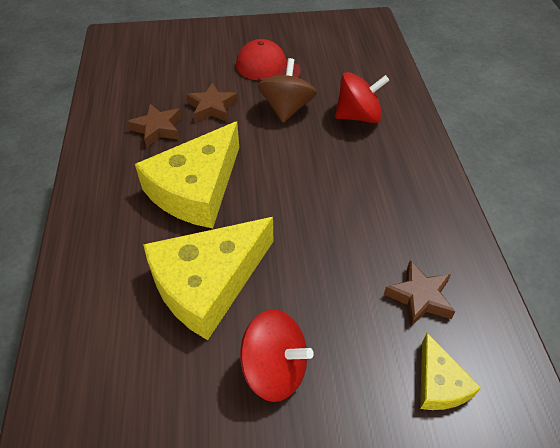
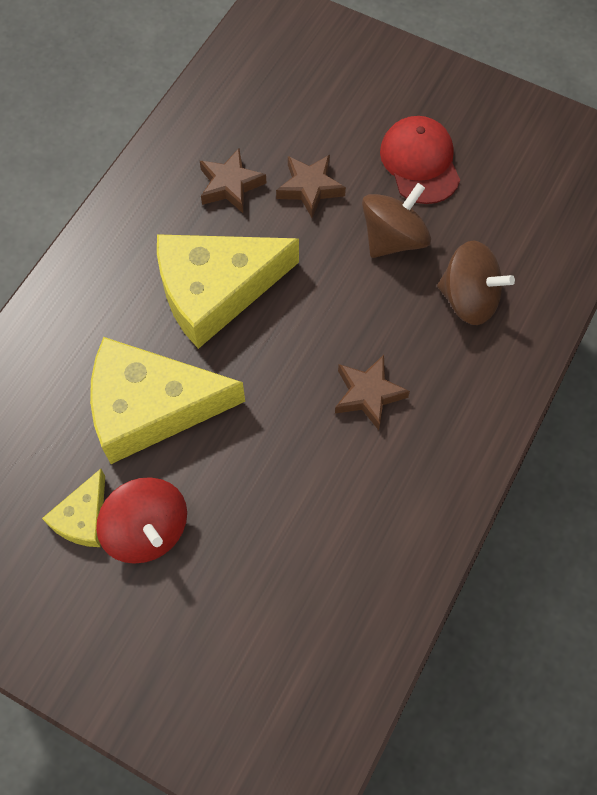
camera: 35 degrees right, 15 degrees up
(358, 116) = (469, 299): red spinning top -> brown spinning top
(419, 297) = (336, 555): brown star -> brown star (368, 394)
(439, 383) = (278, 644): yellow cheese -> yellow cheese (83, 518)

